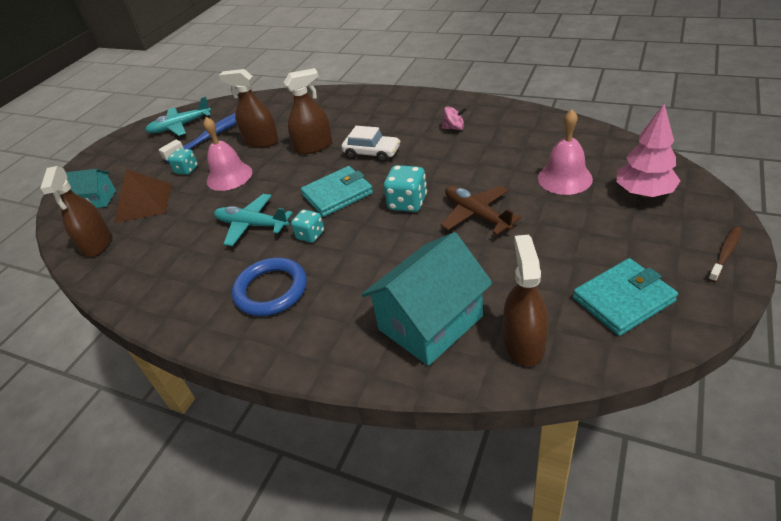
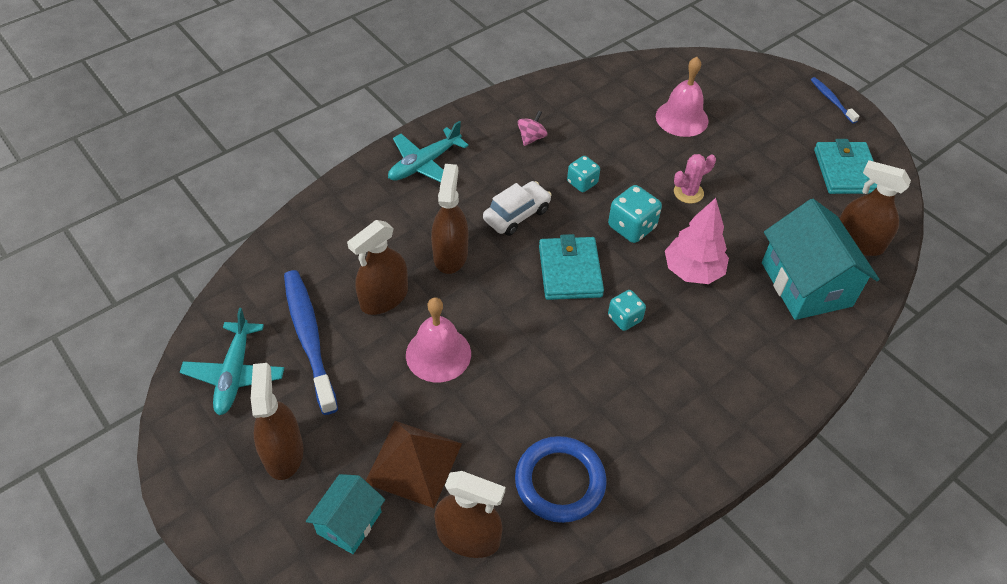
camera: 70 degrees left, 10 degrees up
(135, 161) = (283, 453): none -> brown spray bottle
(187, 170) = (375, 395): turquoise dice -> turquoise dice (582, 183)
(252, 225) = (565, 362): turquoise plane -> turquoise plane (424, 164)
(271, 290) = (690, 379): blue ring -> blue ring (560, 481)
(476, 215) = (688, 192): brown plane -> pink cactus
(644, 193) = (737, 92): pink tree -> pink tree (692, 271)
(725, 253) = (831, 100): brown toothbrush -> blue toothbrush

